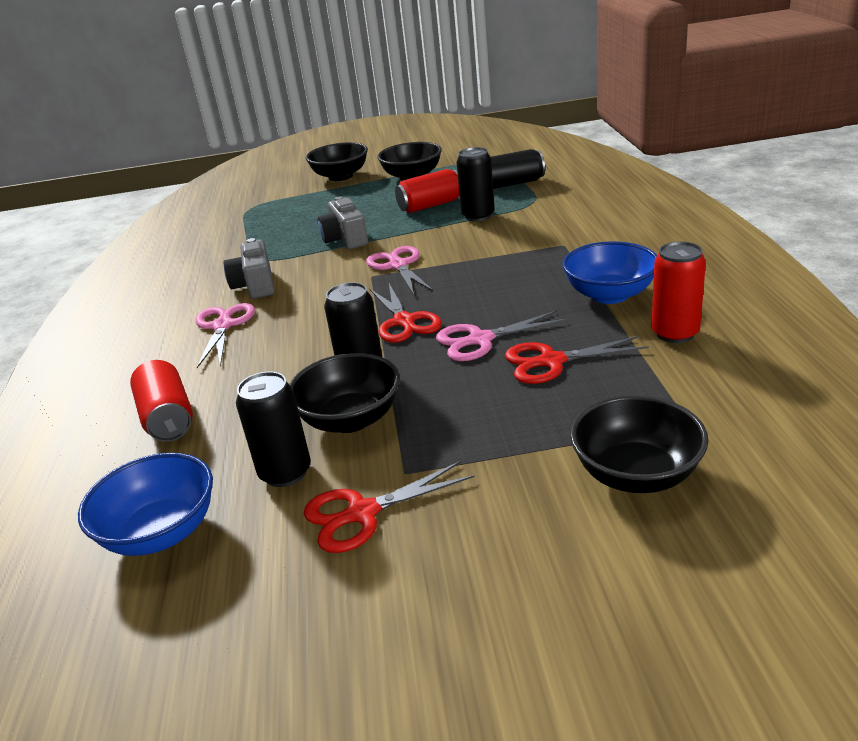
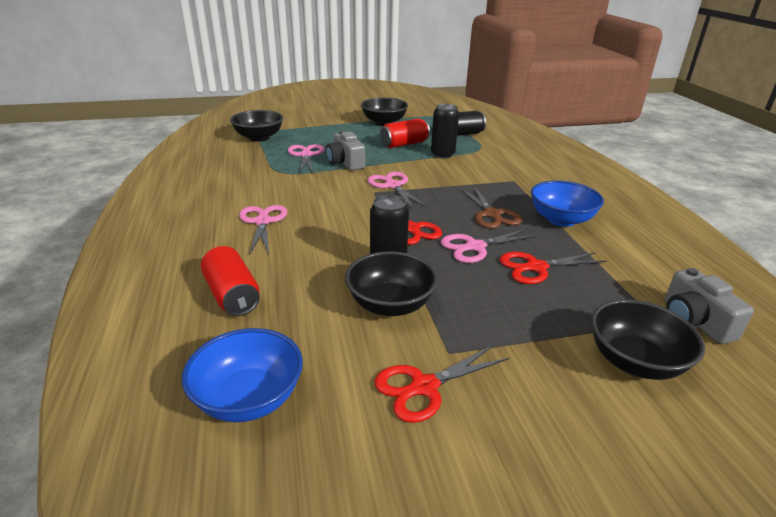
camera: 10 degrees left, 0 degrees up
(255, 285) = (282, 191): grey camera -> grey camera (694, 321)
(285, 472) = (347, 348): black can -> none
(297, 233) = (306, 155): none -> pink scissors
(340, 176) = (329, 117): black bowl -> black bowl (259, 138)
(517, 294) = (491, 214): none -> brown scissors
(675, 333) = (620, 252): red can -> none

